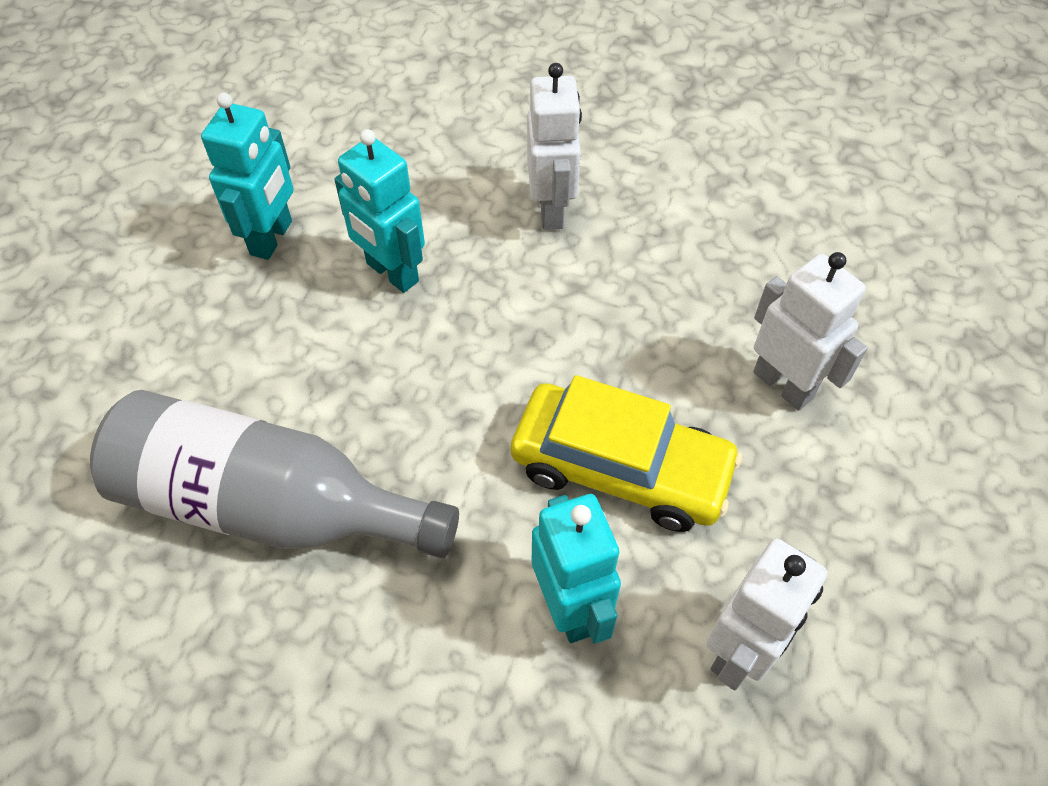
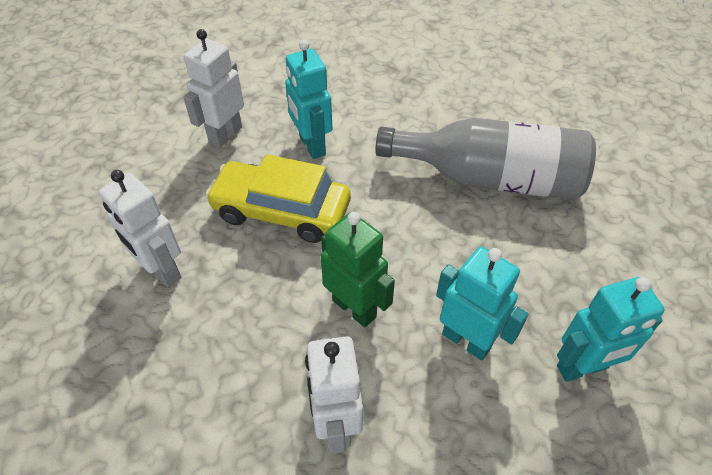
camera: 175 degrees right, 5 degrees down
(272, 238) = (582, 367): turquoise robot -> turquoise robot turned 120 degrees counterclockwise
(520, 317) = (354, 308): none -> green robot

